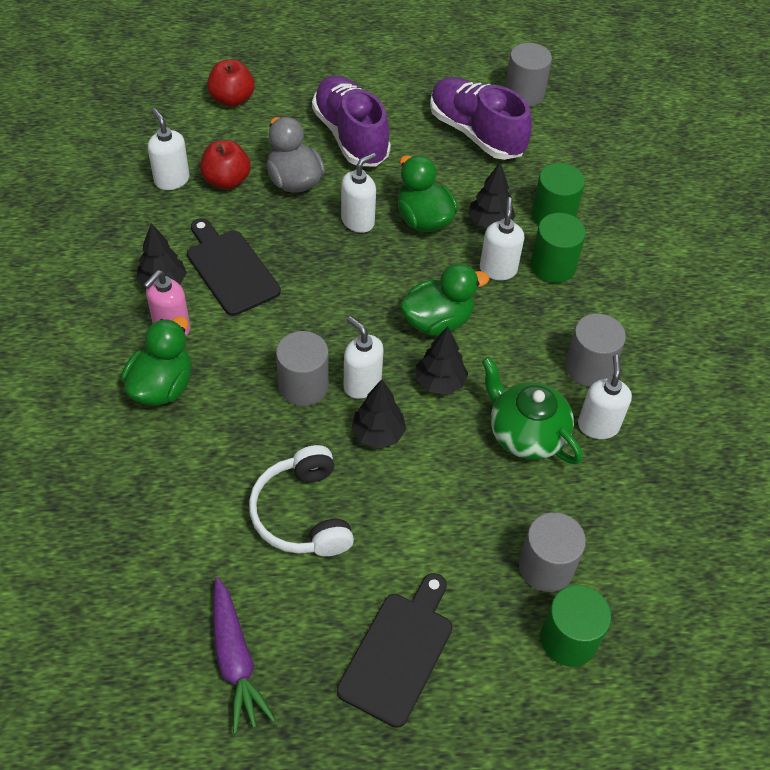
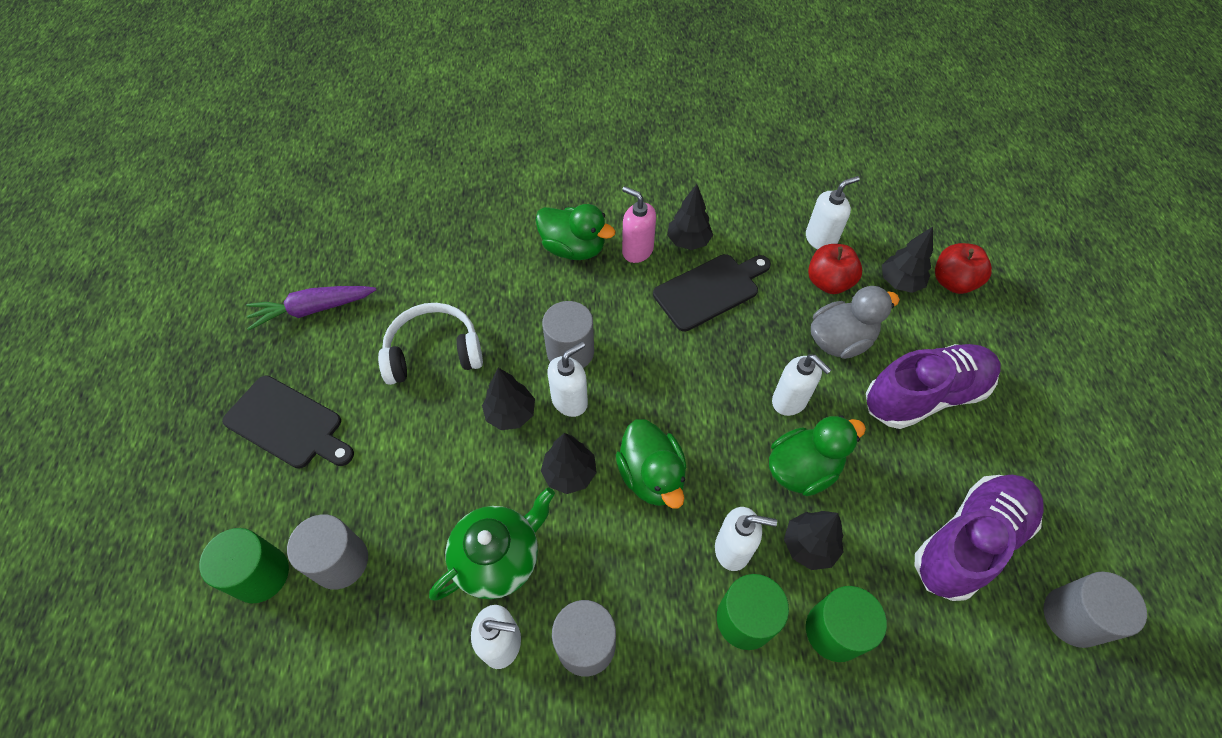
camera: 95 degrees right, 5 degrees up
(230, 132) = (900, 282): none -> black tree

